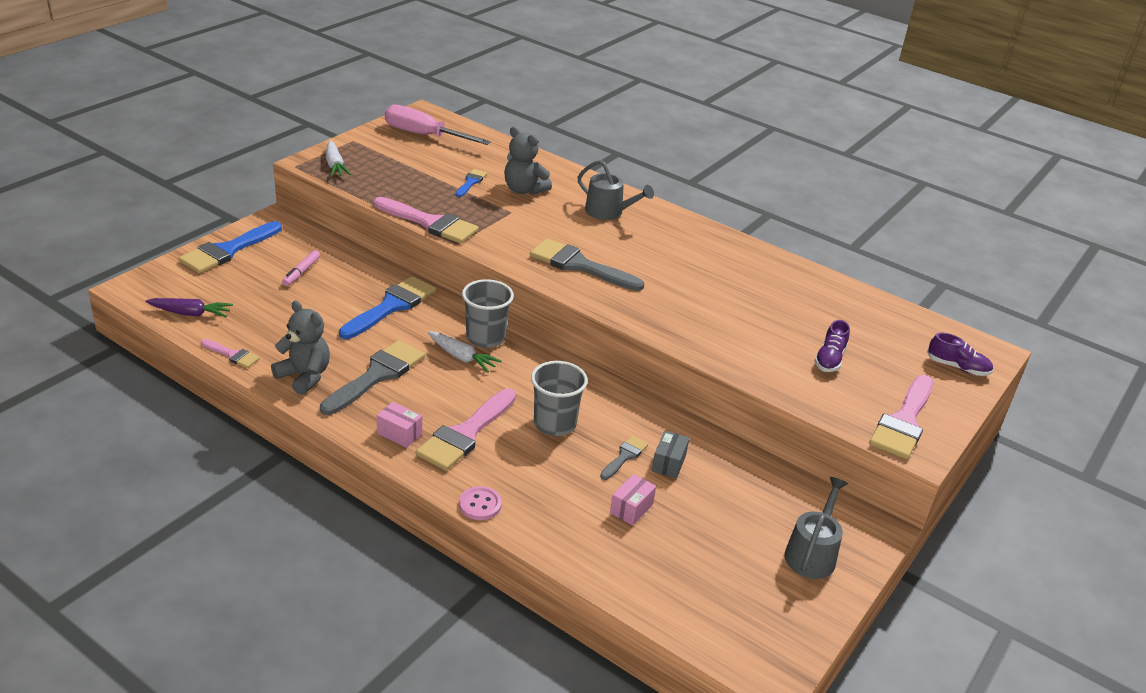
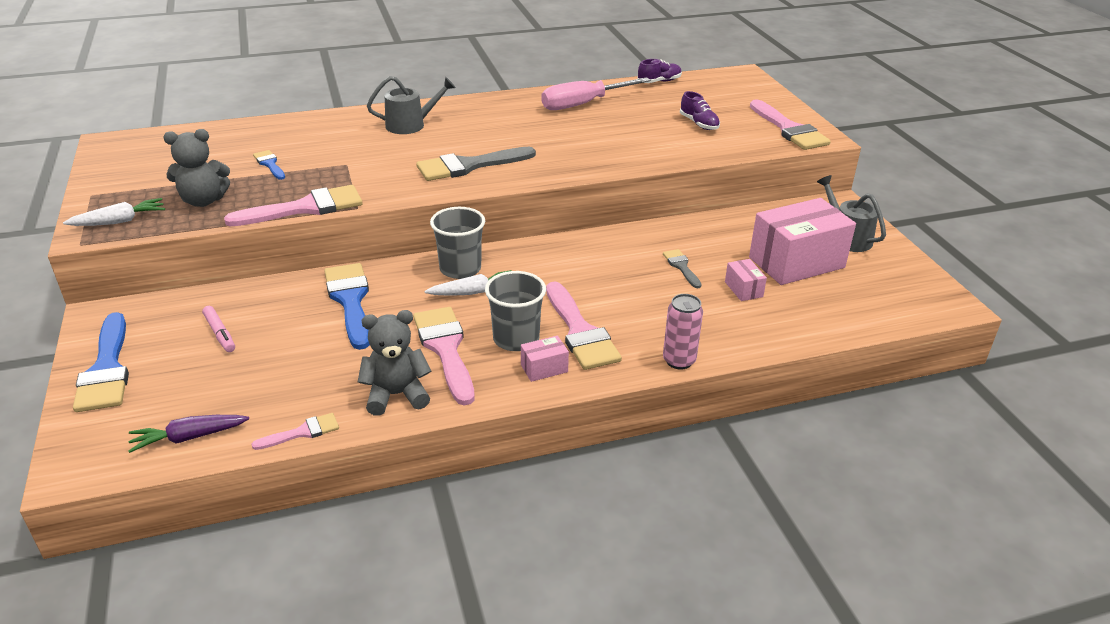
camera: 50 degrees left, 0 degrees up
(191, 313) = (188, 438): purple carrot -> purple carrot turned 150 degrees counterclockwise
(335, 165) = (120, 221): white carrot -> white carrot turned 45 degrees counterclockwise
(377, 375) = (445, 349): grey brush -> pink brush
(424, 135) = (150, 156): pink screwdriver -> pink screwdriver (583, 104)
(480, 505) = (679, 361): pink button -> pink can
(524, 190) = (321, 146): grey teddy bear -> grey teddy bear (203, 201)
(555, 423) = (611, 282): grey cup -> grey cup (516, 339)
(668, 463) = (706, 251): grey box -> none
(719, 530) = (796, 262): none -> pink box
(957, 367) = (749, 90): purple shoe -> purple shoe (659, 81)

